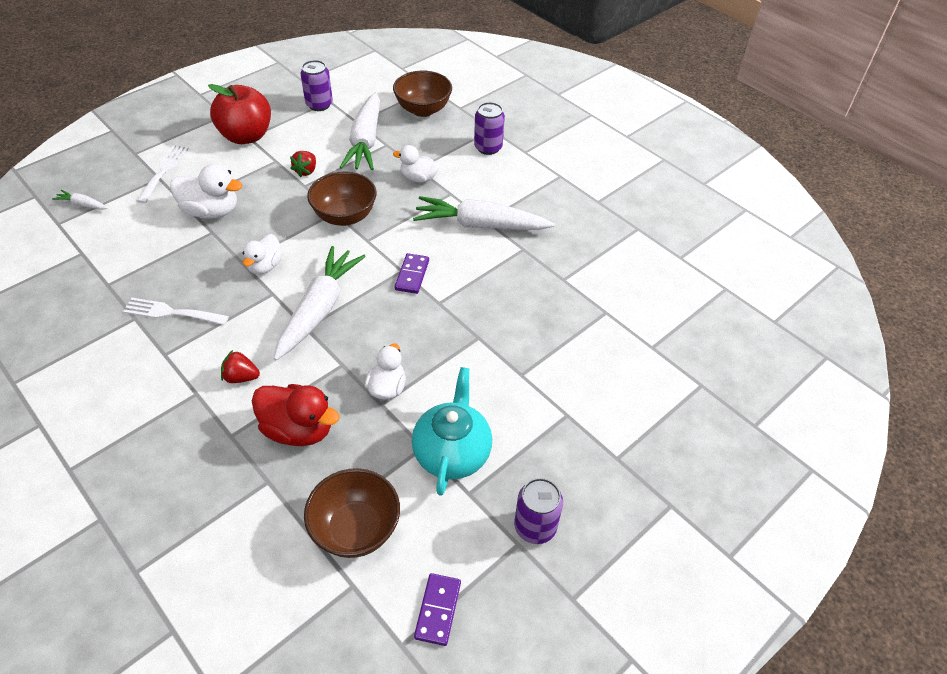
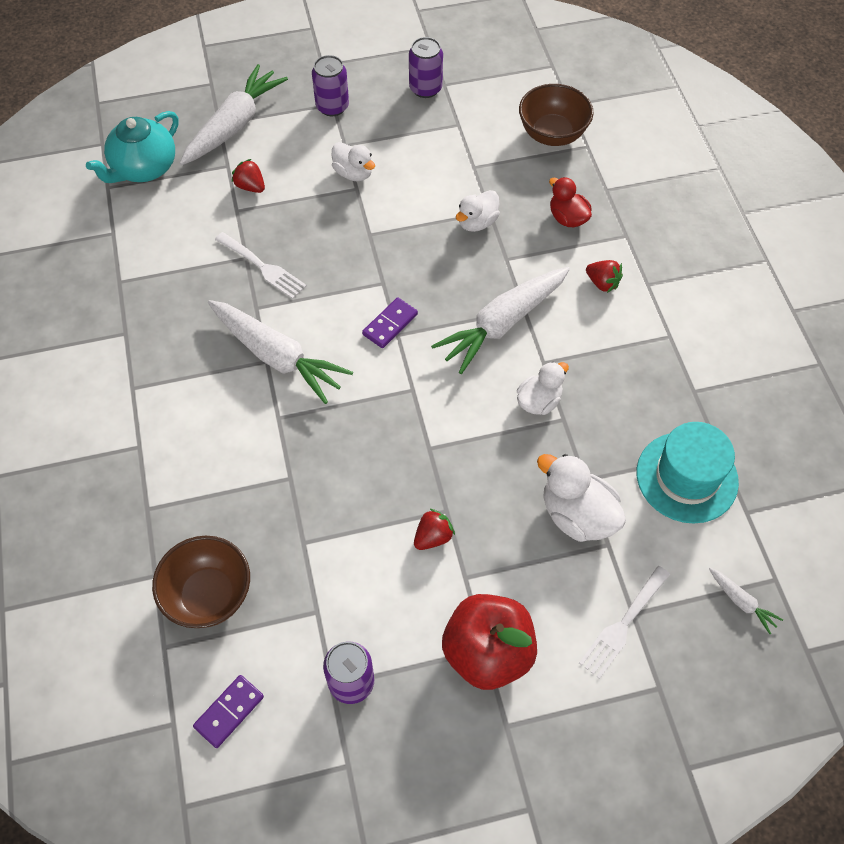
camera: 150 degrees left, 10 degrees up
(132, 258) = (687, 477): none -> turquoise hat
(171, 312) = (654, 382): white fork -> white fork (263, 267)
(298, 429) = (567, 218): red duck -> red duck, size x0.65
(345, 216) = (420, 436): brown bowl -> none
(365, 140) = (326, 563): white carrot -> white carrot (234, 125)
(418, 178) = (299, 459): white duck -> white duck (353, 173)
(438, 610) = (519, 72): purple domino -> purple domino (229, 712)
(452, 452) = (453, 154): turquoise teapot -> turquoise teapot (144, 168)
(488, 147) = (178, 475): purple can -> purple can (332, 106)
(614, 336) = (250, 186): none -> red strawberry

